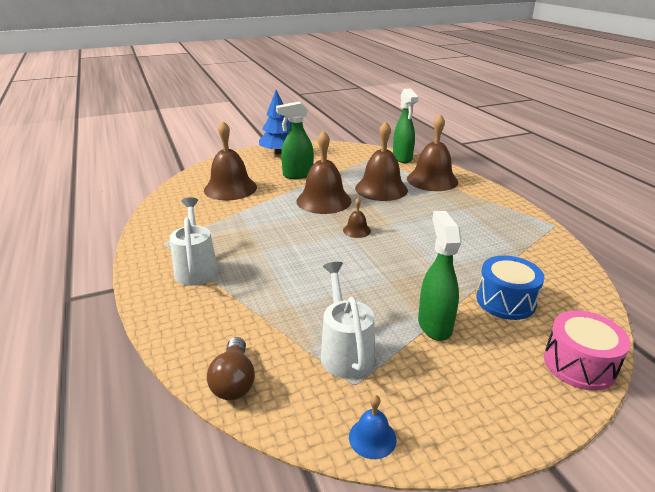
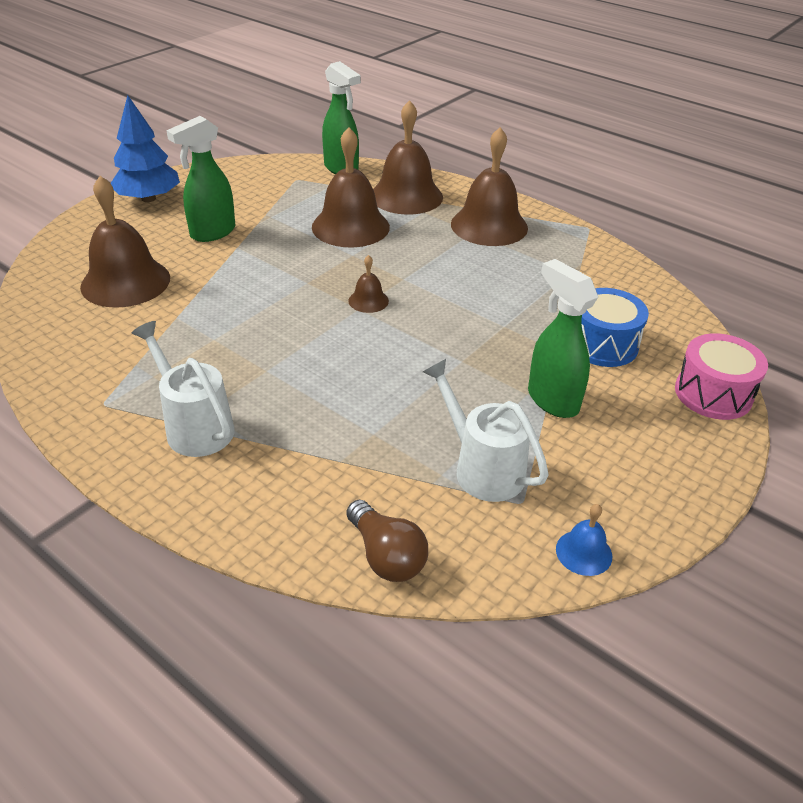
camera: 30 degrees left, 10 degrees up
(323, 200) = (286, 266): brown bell -> brown bell (489, 225)

